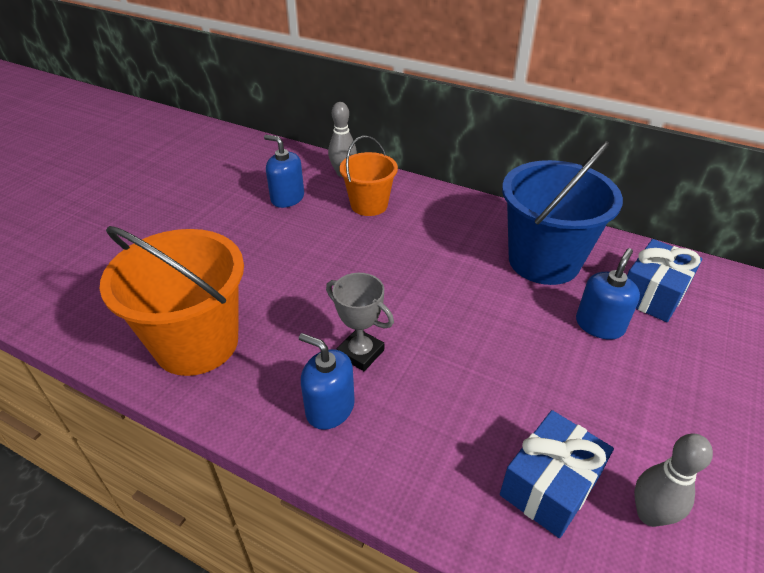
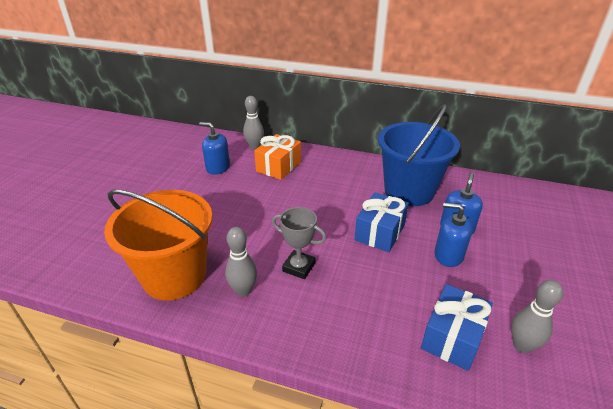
camera: 10 degrees left, 5 degrees down
(279, 375) = (243, 290): none -> grey bowling pin
(330, 408) = (286, 308): blue soap dispenser -> blue soap dispenser (448, 255)
(369, 205) = (278, 166): orange bucket -> orange gift
(653, 294) = (485, 204): blue gift -> blue gift (380, 232)

